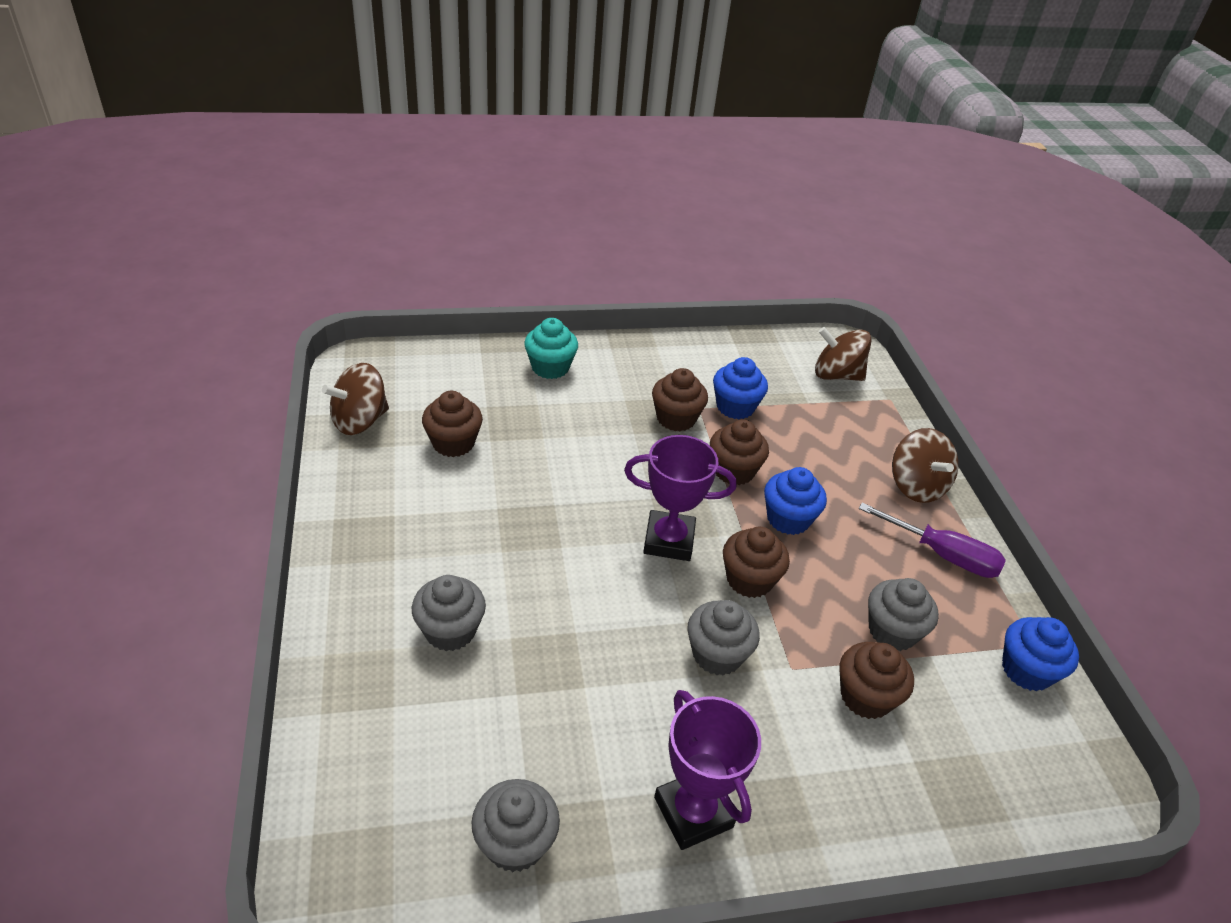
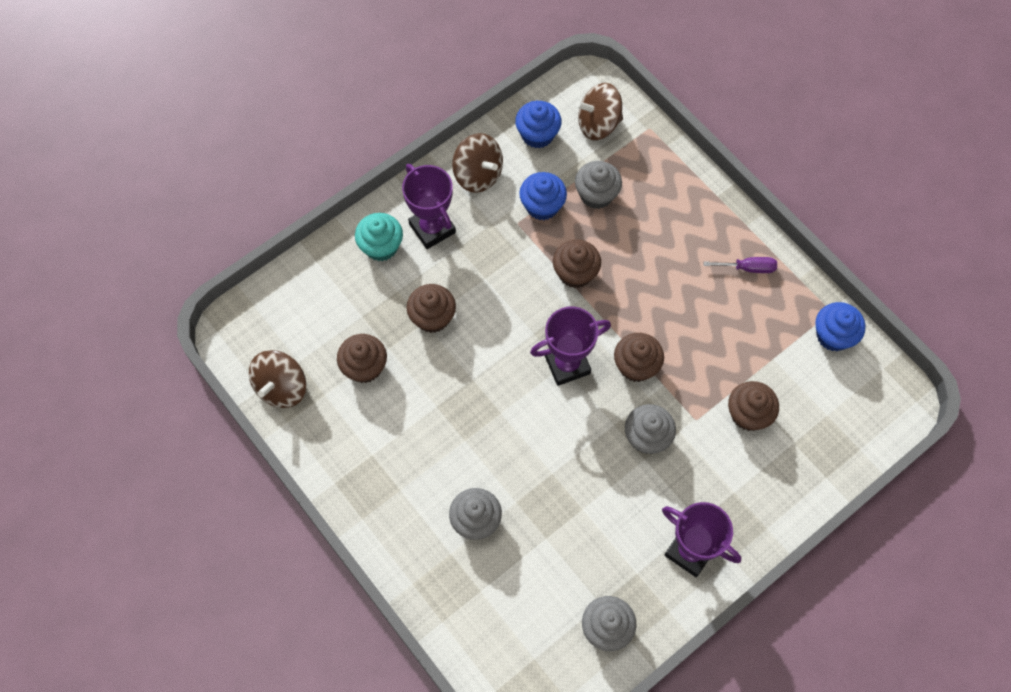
camera: 25 degrees left, 25 degrees up
(610, 376) = (432, 228): none -> purple trophy
(676, 418) = (506, 245): brown cupcake -> brown cupcake (432, 317)
(788, 519) = (634, 296): blue cupcake -> blue cupcake (537, 134)
(892, 631) = (742, 353): grey cupcake -> grey cupcake (596, 194)
(916, 486) = (705, 212): brown spinning top -> brown spinning top (478, 174)
(942, 555) = (747, 268): purple screwdriver -> purple screwdriver, size x0.65

